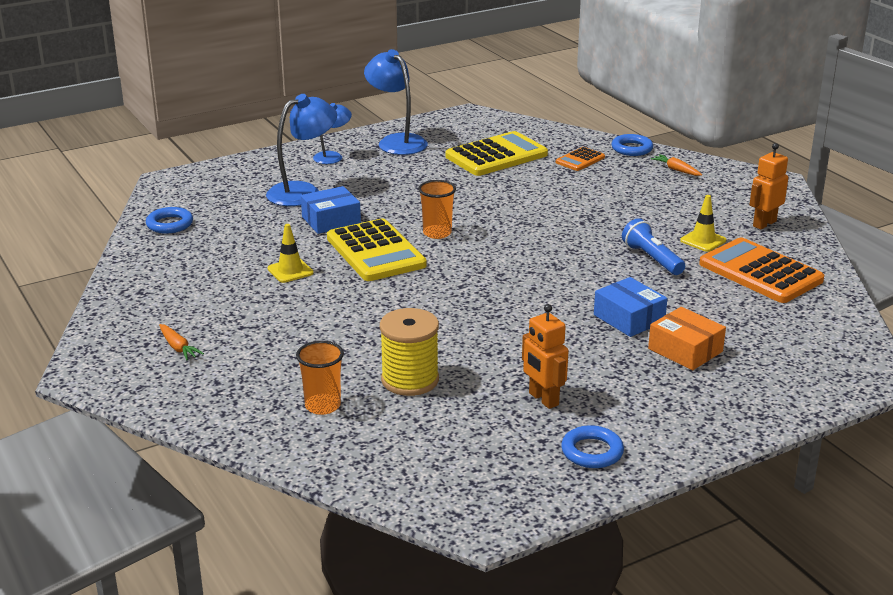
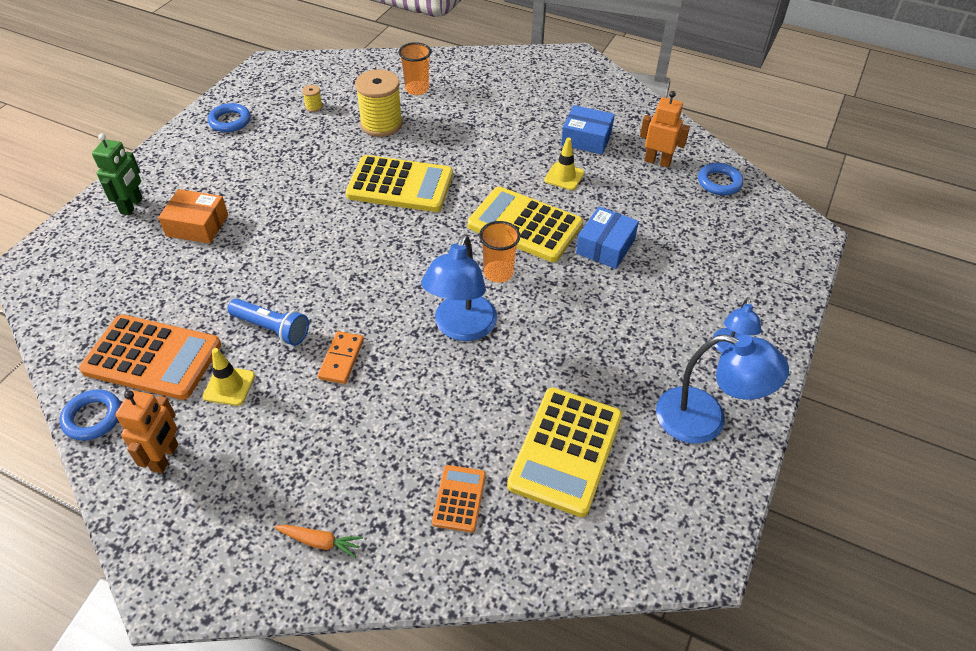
camera: 145 degrees right, 20 degrees up
(178, 347) = (549, 90): orange carrot -> none
(303, 191) = (679, 274): blue lamp -> blue lamp (461, 328)
(452, 316) = (400, 185): none -> yellow calculator
(471, 431) = (314, 107): none -> yellow spool
(543, 399) = (283, 144): orange robot -> orange robot (657, 161)
(607, 228) = (341, 359): none -> orange domino
(629, 318) = (258, 240): blue box -> blue box (586, 139)
(632, 149) = (409, 575): blue ring -> blue ring (93, 418)
(752, 392) = (132, 206): none -> green robot

